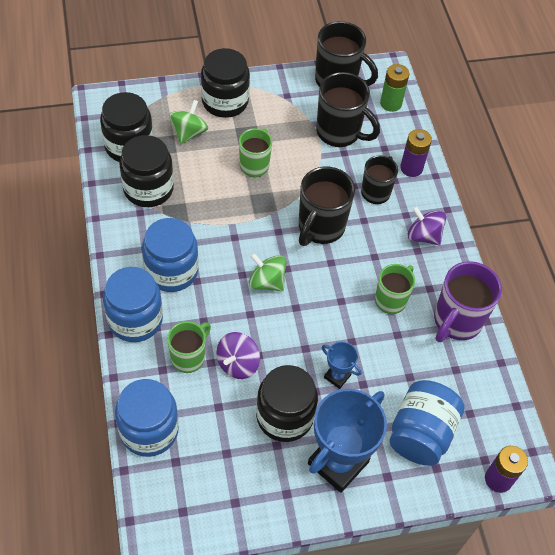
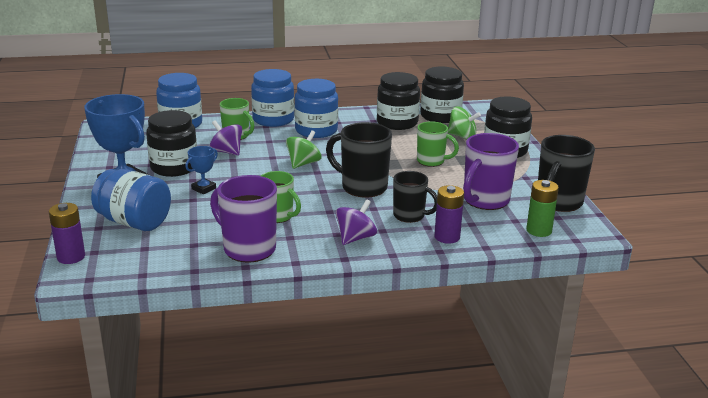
camera: 95 degrees right, 30 degrees down
(339, 132) = (485, 201): black mug -> purple mug

